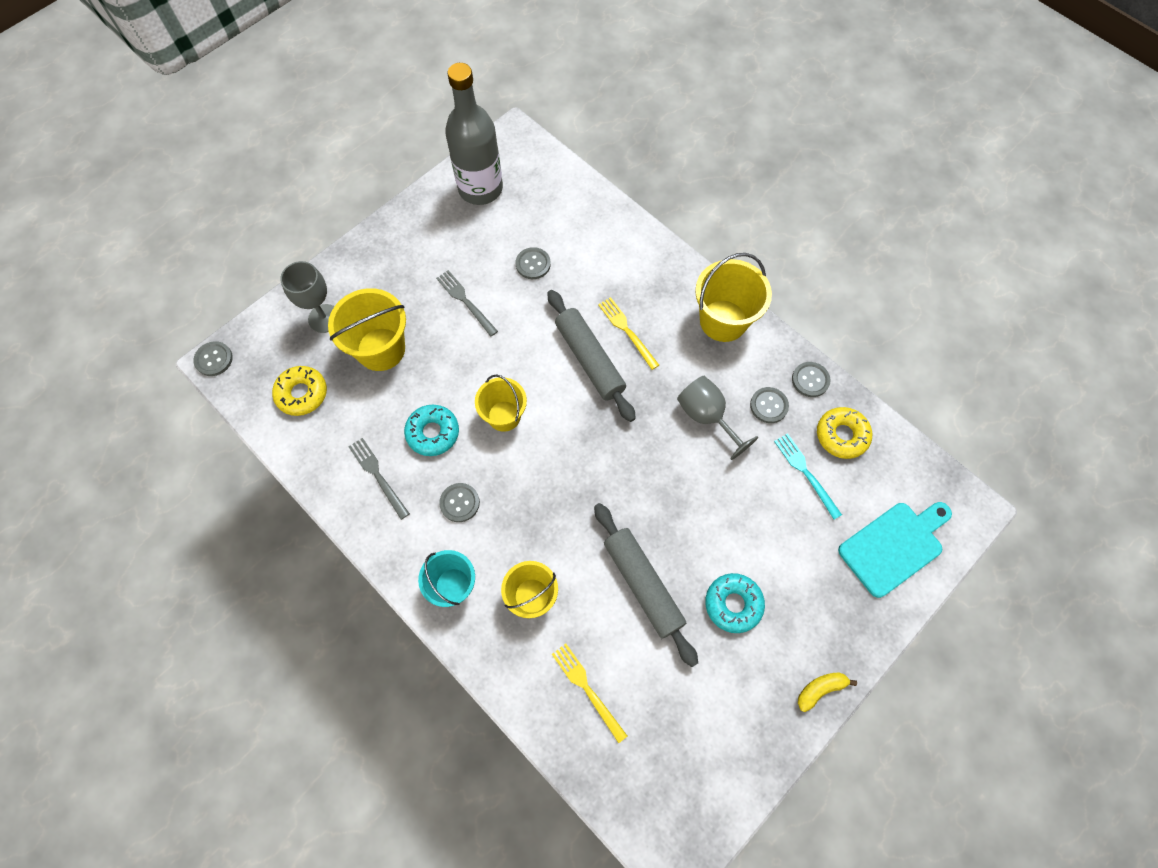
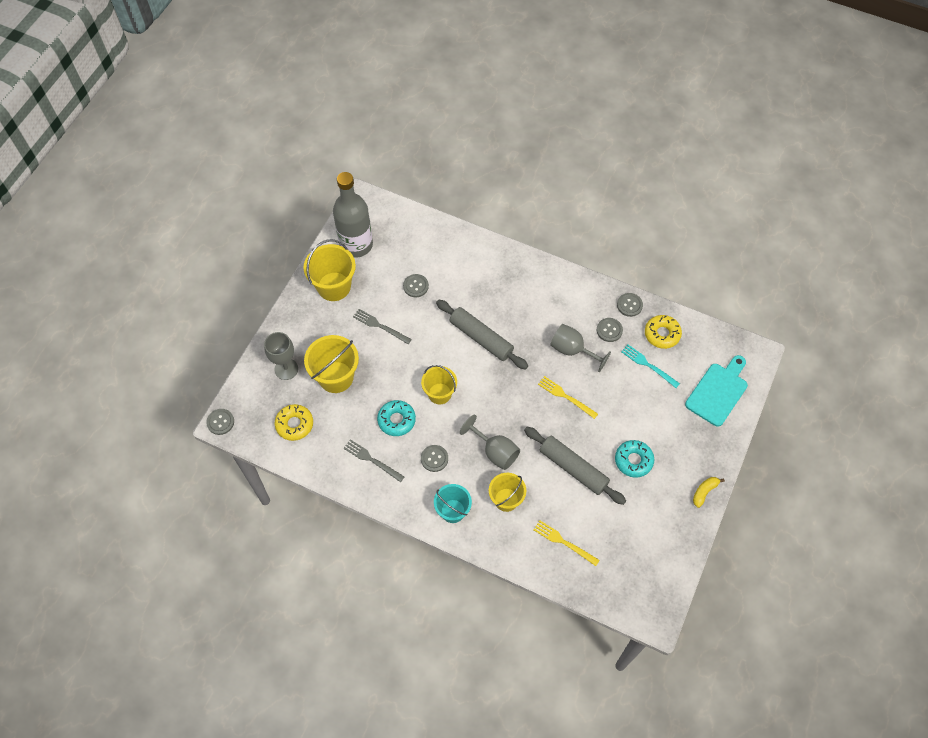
camera: 20 degrees left, 5 degrees down
(545, 522) = (495, 451): none -> grey goblet
(627, 331) = (498, 311): yellow fork -> yellow fork (566, 396)
(723, 321) = (559, 284): yellow bucket -> yellow bucket (334, 286)

